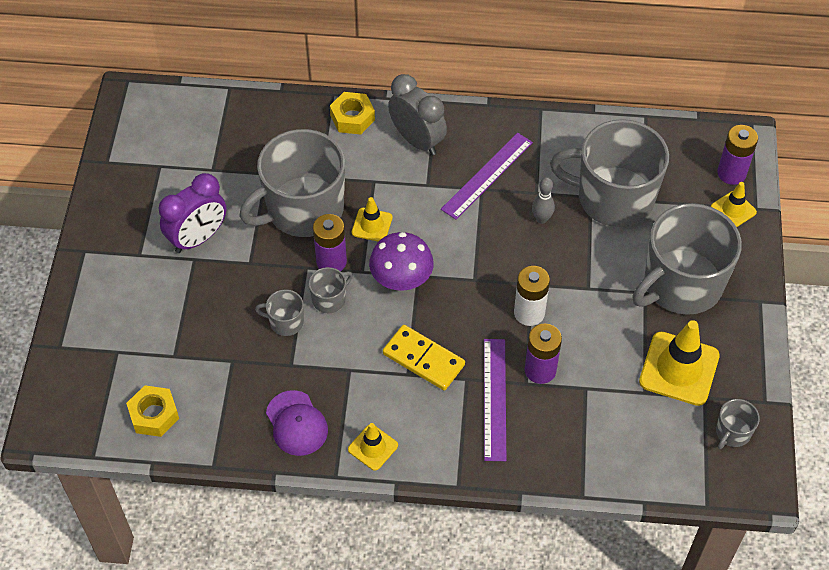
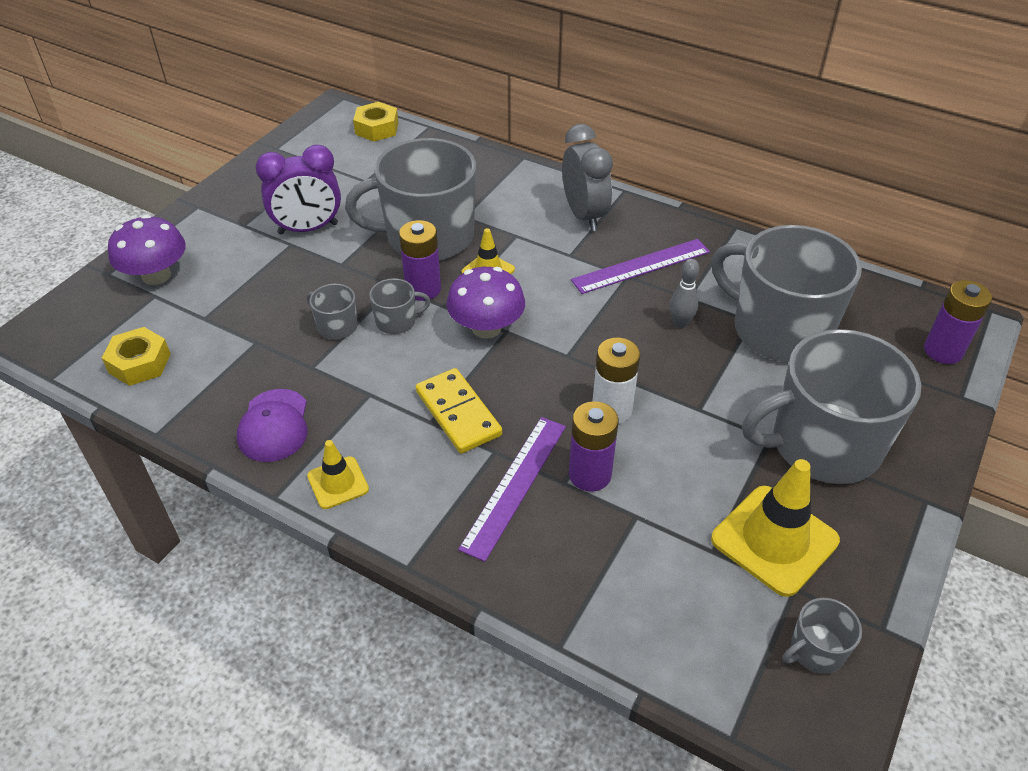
camera: 25 degrees right, 10 degrees down
(103, 332) = (156, 275): none -> purple mushroom
(352, 118) = (530, 180): yellow nut -> yellow nut (377, 128)
(733, 210) = (929, 388): yellow traffic cone -> none

